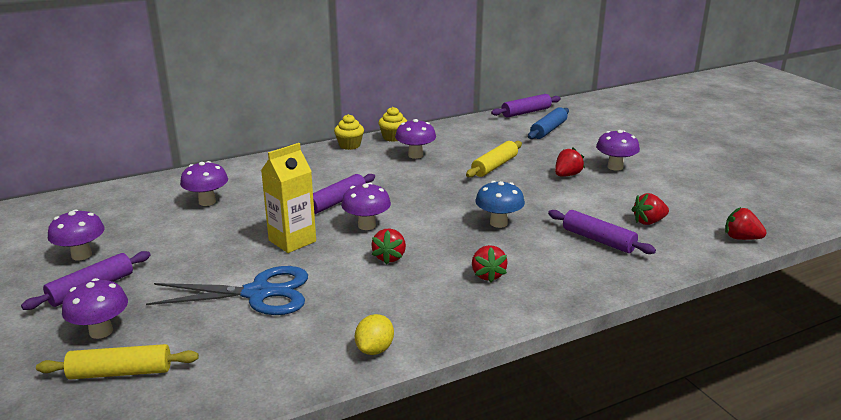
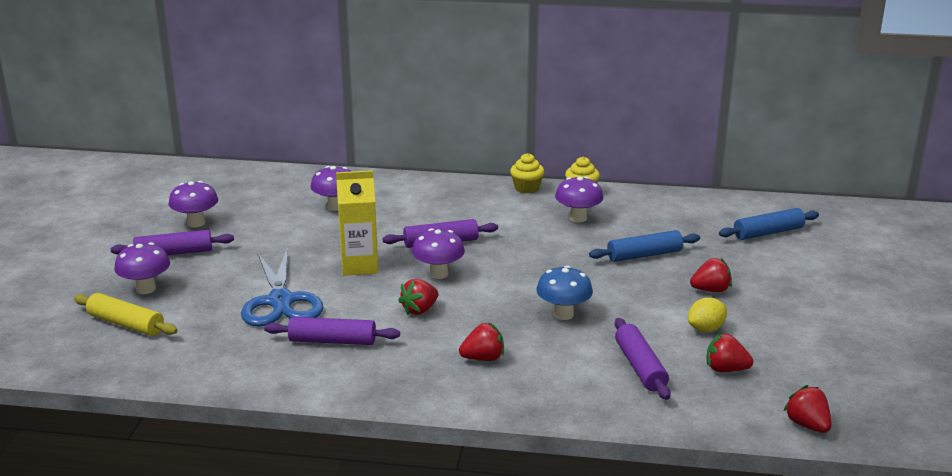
camera: 35 degrees right, 0 degrees up
(258, 293) = (280, 301): blue scissors -> blue scissors turned 45 degrees clockwise
(375, 349) = (309, 381): yellow lemon -> yellow lemon (706, 329)
(488, 275) = (483, 358): red strawberry -> red strawberry turned 135 degrees counterclockwise
(494, 166) = (644, 255): yellow rolling pin -> blue rolling pin
(526, 112) = (773, 204): purple rolling pin -> purple rolling pin (332, 341)
(615, 167) = (782, 299): purple mushroom -> none

